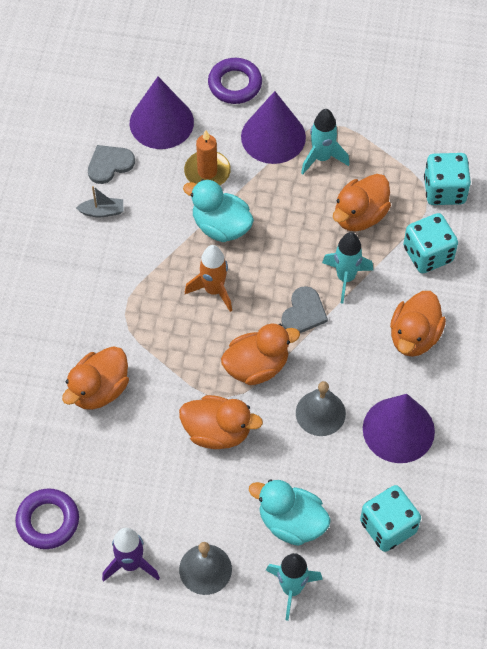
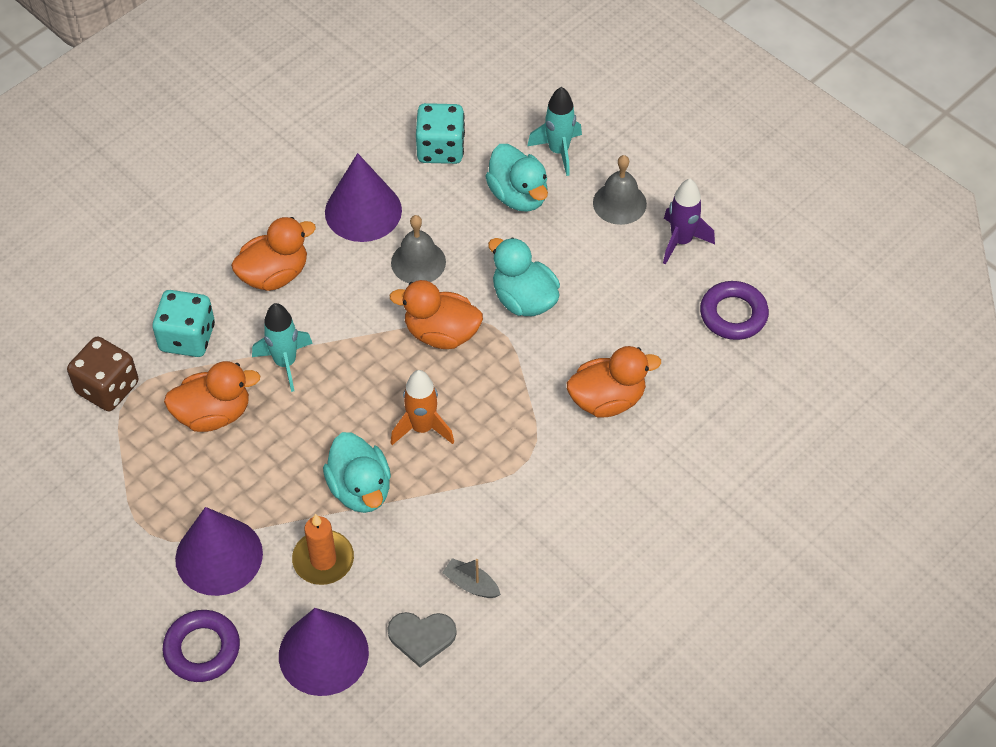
camera: 145 degrees left, 5 degrees down
(217, 432) = (524, 299): orange duck -> turquoise duck
(304, 312) = (354, 355): grey heart -> none
(322, 158) = (192, 498): turquoise rocket -> none
(444, 190) = (107, 388): turquoise dice -> brown dice

